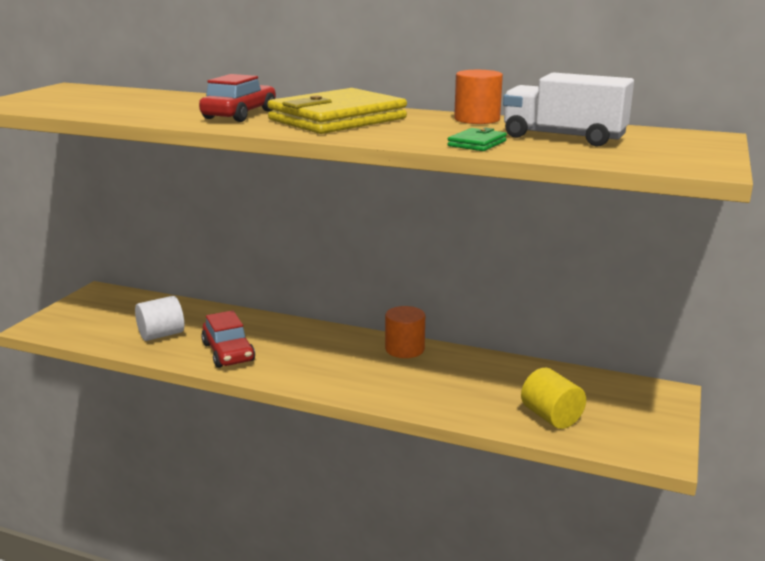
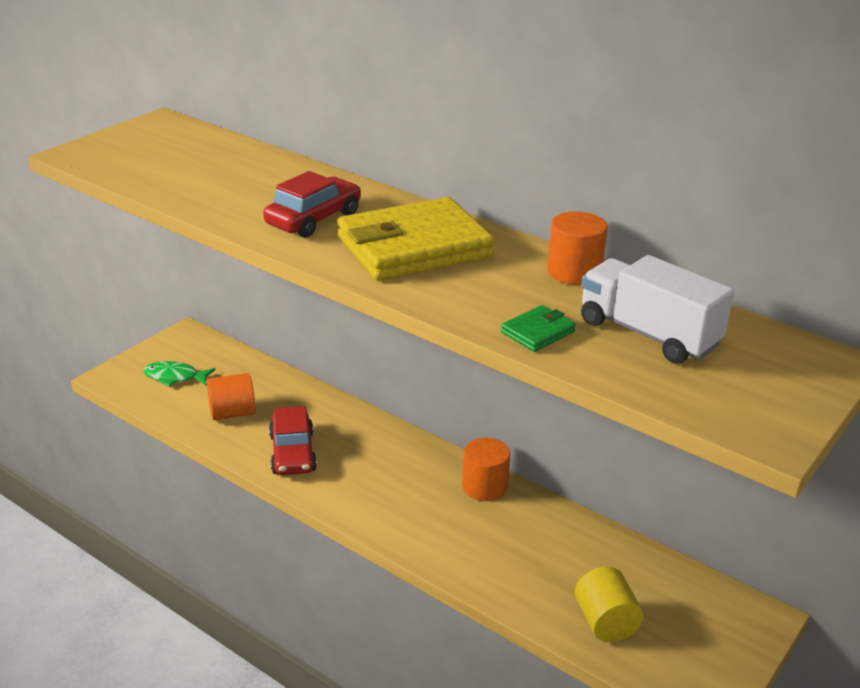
camera: 15 degrees right, 10 degrees up
(97, 319) = (174, 377): none -> green fish
(161, 335) = (232, 413): white cylinder -> orange cylinder

